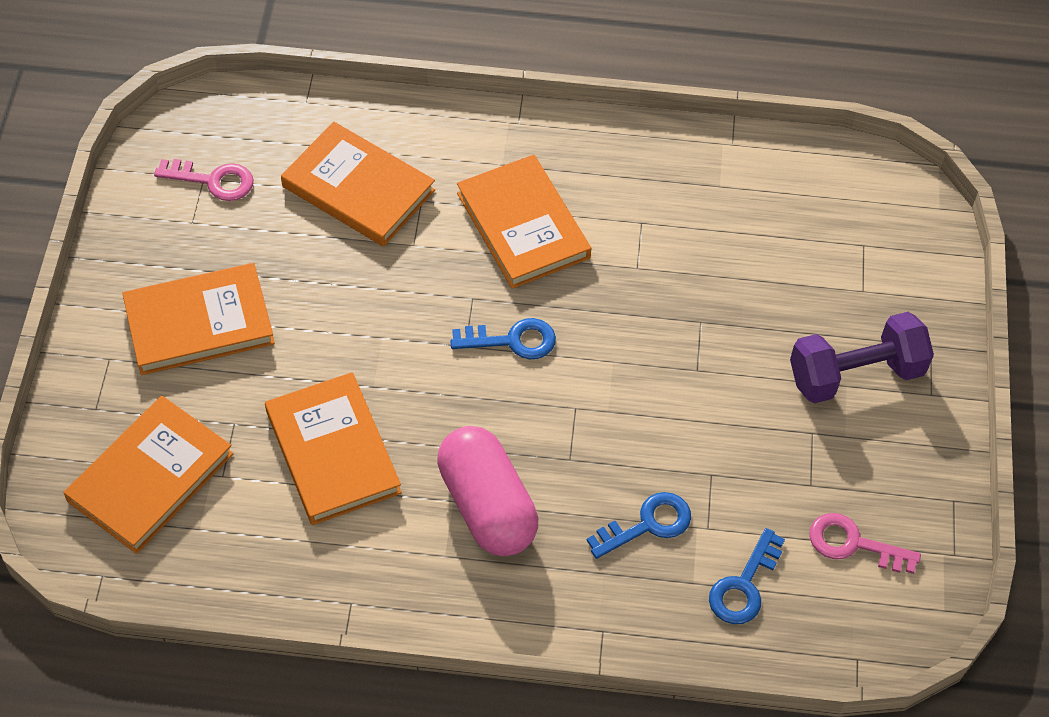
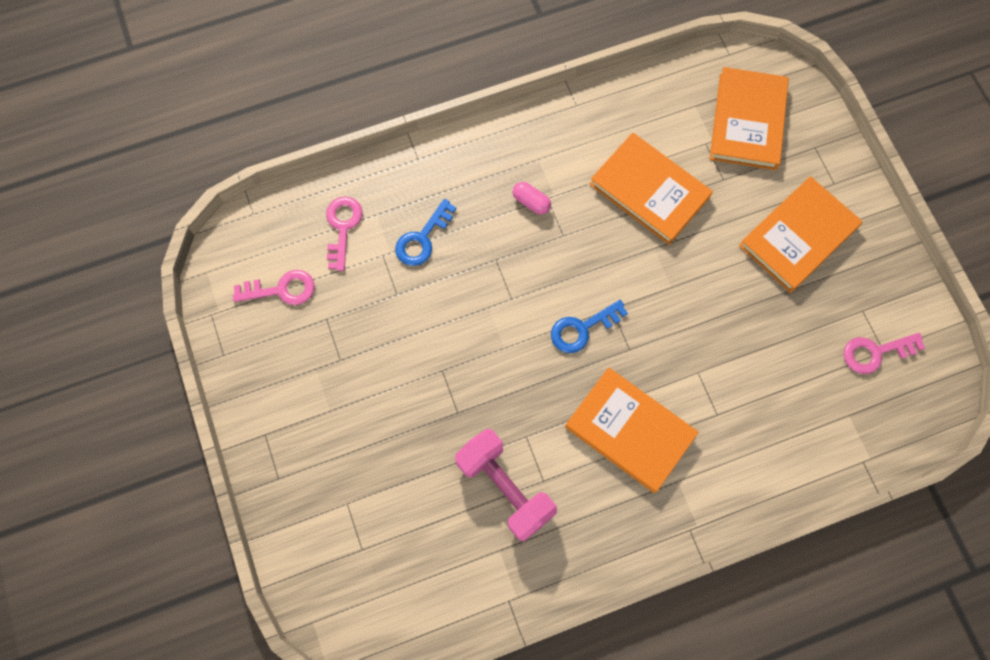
camera: 155 degrees right, 15 degrees up
(358, 188) = (769, 400): orange book -> none
(487, 506) = (531, 202): pink capsule -> pink capsule, size x0.42
(686, 233) = (505, 488): none -> pink dumbbell
(744, 586) = (342, 227): blue key -> pink key
(855, 374) = (326, 423): purple dumbbell -> none

